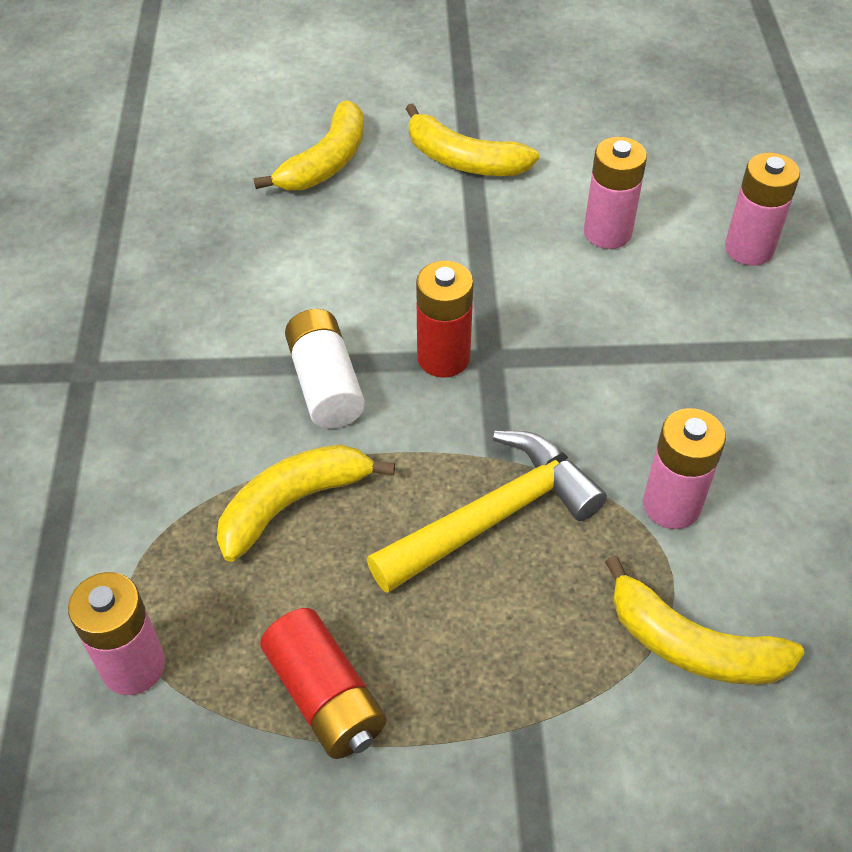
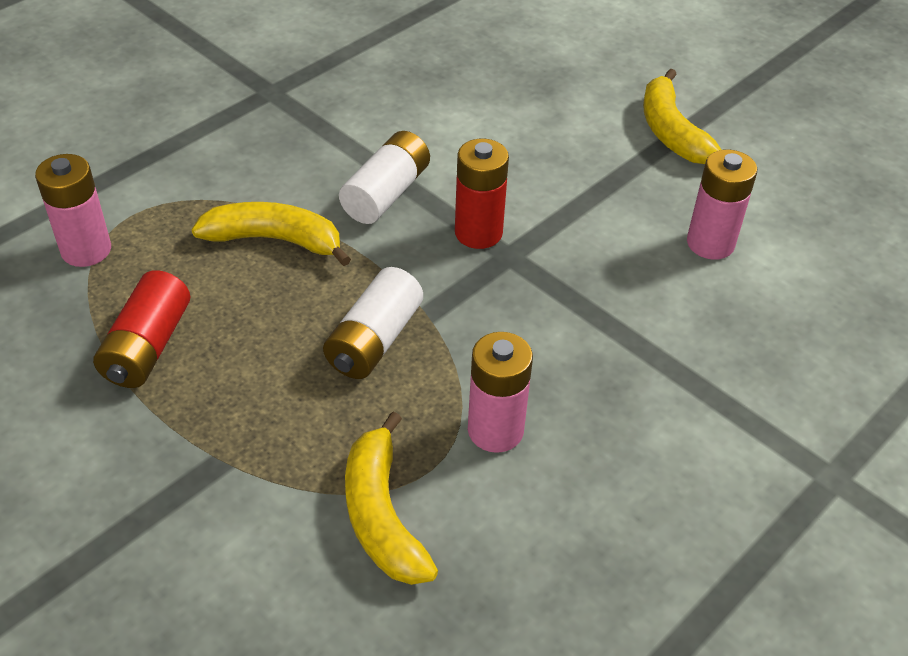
camera: 45 degrees right, 5 degrees down
(326, 162) = (573, 74): yellow banana -> none
(494, 516) = (374, 340): yellow hammer -> white battery
(749, 249) = (811, 331): pink battery -> none

